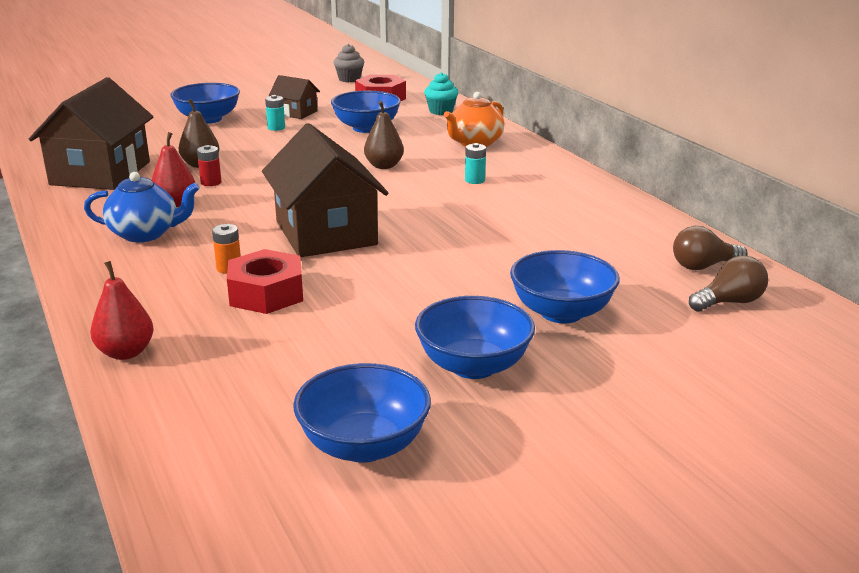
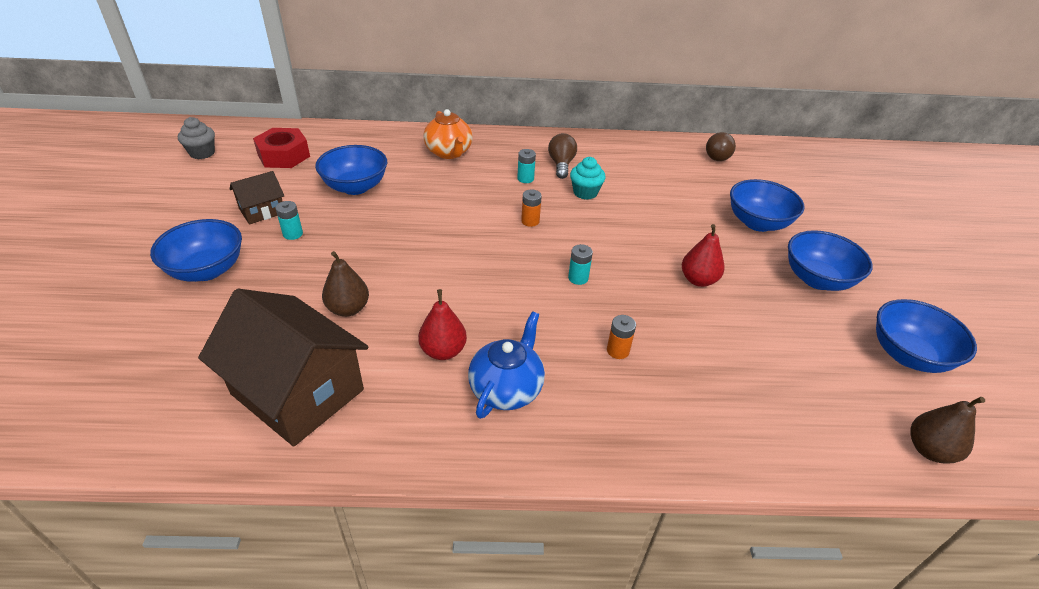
camera: 65 degrees left, 15 degrees up
(126, 352) = (755, 452): red pear -> red pear (698, 280)
(211, 182) = (406, 314): red battery -> none
(266, 293) = (677, 341): red nut -> none
(326, 233) = (578, 278): brown house -> turquoise battery
(384, 166) = (457, 207): brown pear -> brown pear (929, 450)
(398, 197) = (530, 221): none -> orange battery
(441, 111) = (357, 141): turquoise cupcake -> turquoise cupcake (585, 192)
(729, 302) = (764, 167): brown light bulb -> brown light bulb (561, 165)

